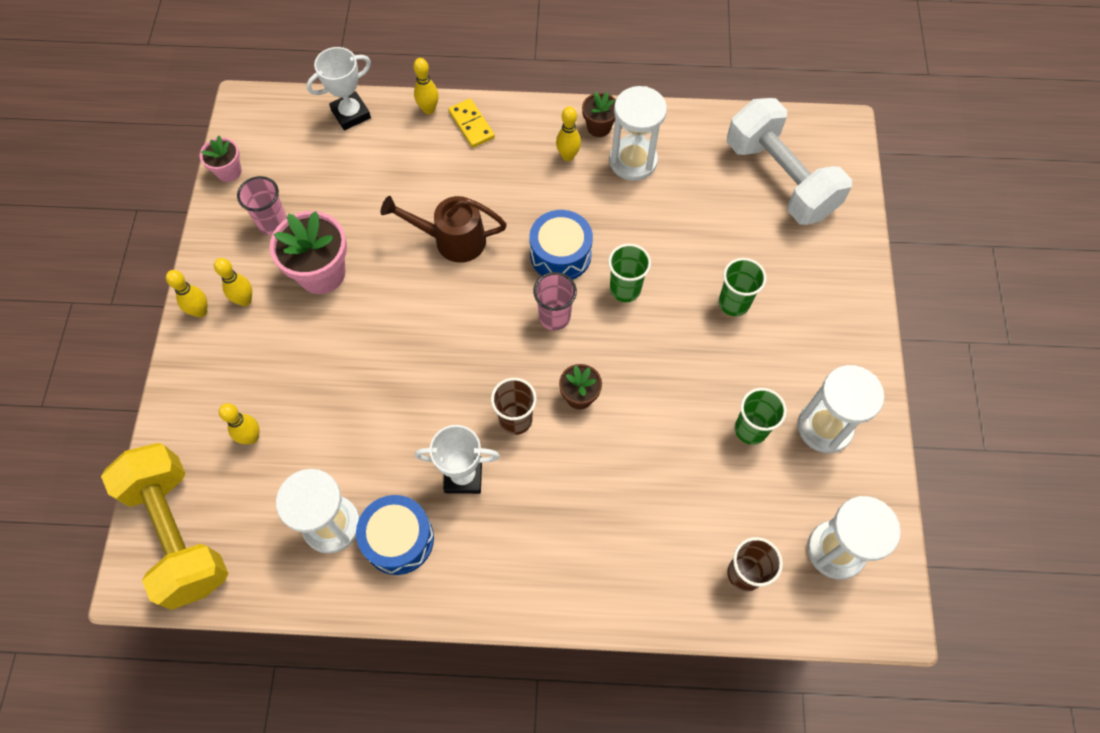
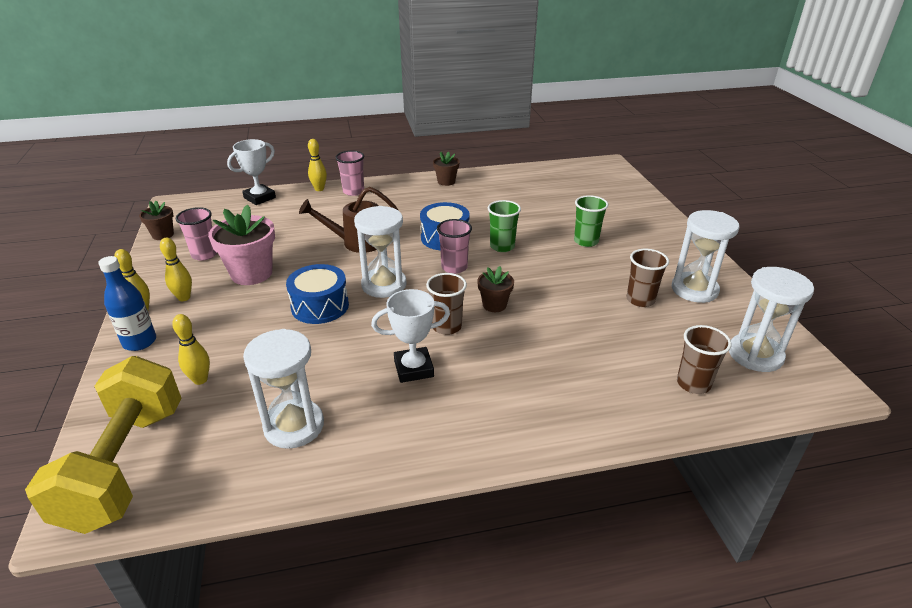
camera: 15 degrees left, 30 degrees down
(179, 533) = (125, 465): yellow dumbbell -> yellow dumbbell turned 45 degrees clockwise
(196, 364) = (139, 342): none -> blue bottle
(229, 171) = (163, 235): pink flower pot -> brown flower pot
(398, 539) = (365, 423): blue drum -> blue drum (320, 306)
(471, 125) = (353, 191): yellow domino -> pink cup
(568, 156) = (430, 195): yellow bowling pin -> none
(633, 161) = (477, 192): white hourglass -> white hourglass (384, 285)
(750, 429) = (640, 300): green cup -> brown cup
(780, 179) = (581, 186): white dumbbell -> none

